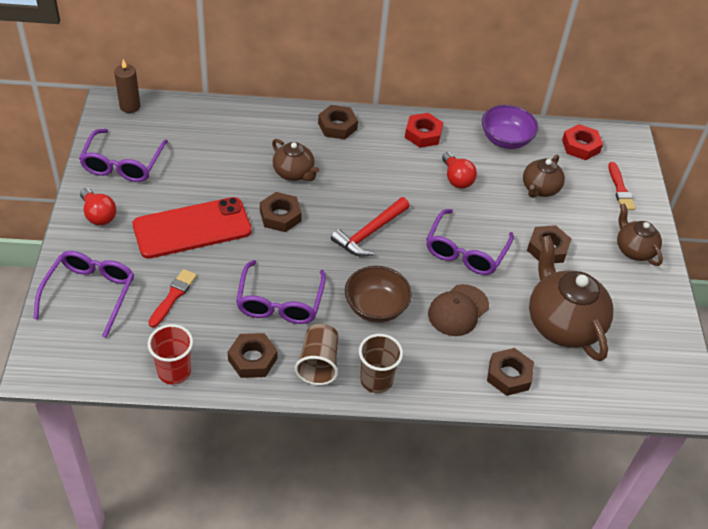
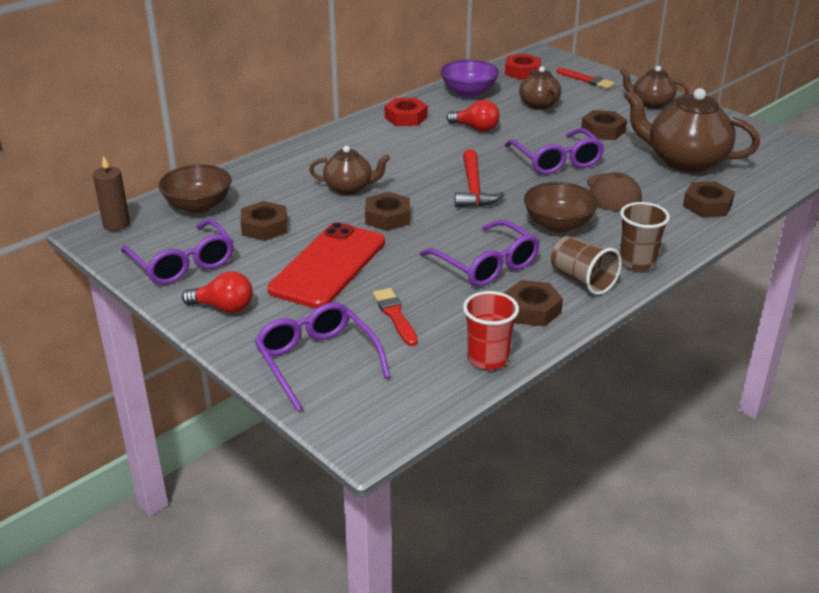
camera: 40 degrees left, 15 degrees down
(190, 123) = (198, 206): none -> brown bowl
(337, 126) = (332, 145): brown nut -> brown nut (264, 227)

